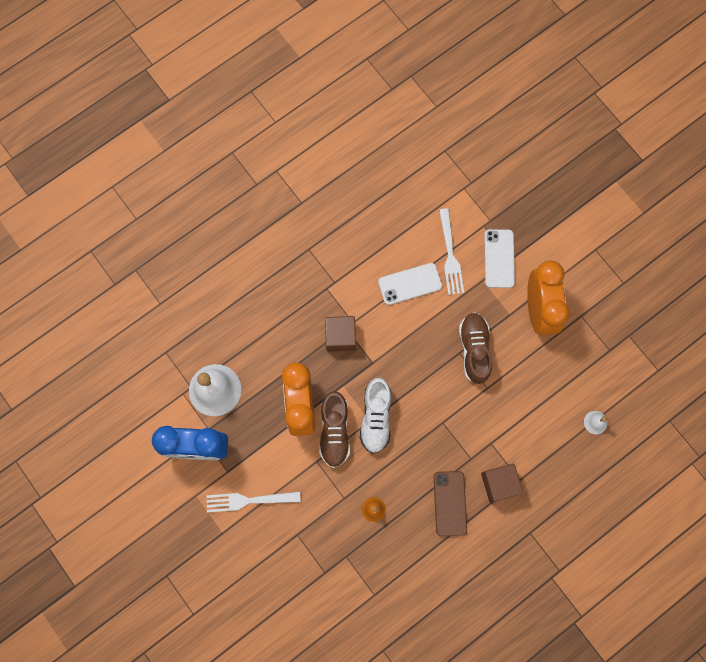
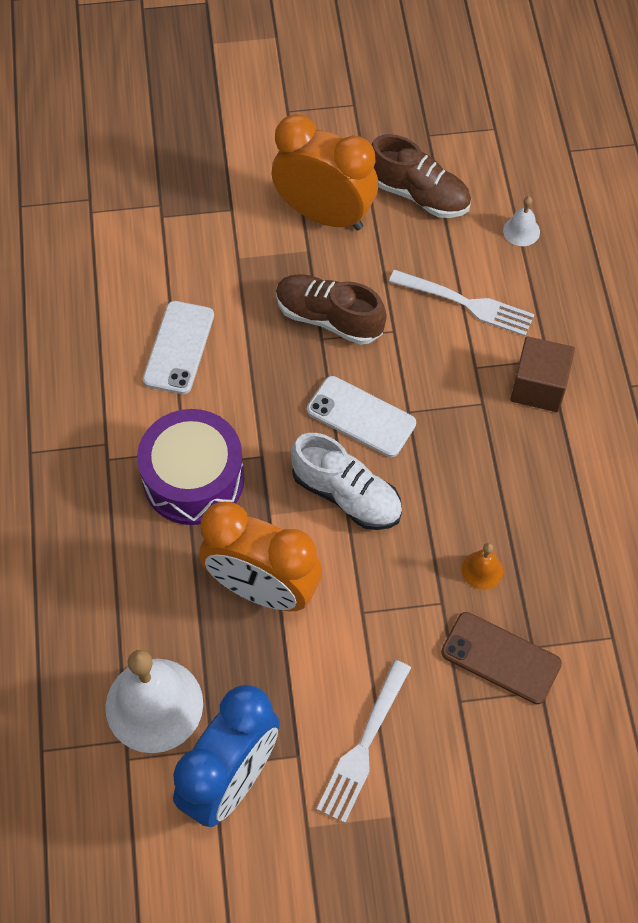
camera: 60 degrees left, 15 degrees down
(334, 431) = (332, 562): brown shoe -> brown shoe (418, 194)
(340, 337) = (193, 478): brown cube -> purple drum
(450, 255) = (174, 277): white fork -> white fork (466, 303)
(450, 503) = (531, 463): brown phone -> brown phone (501, 658)
(499, 258) = (221, 222): white phone -> white phone (361, 417)

